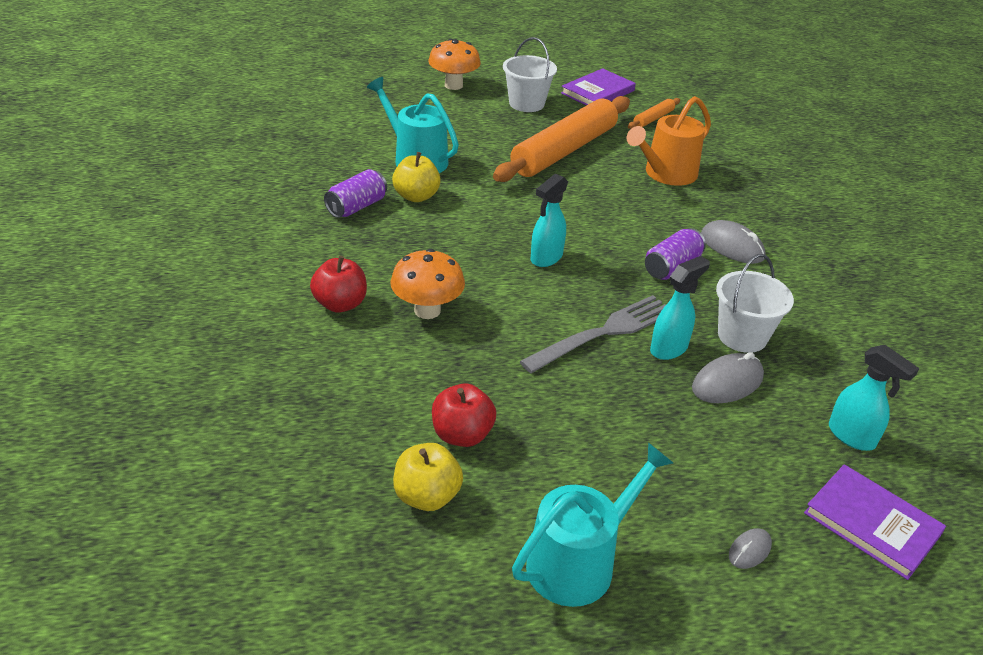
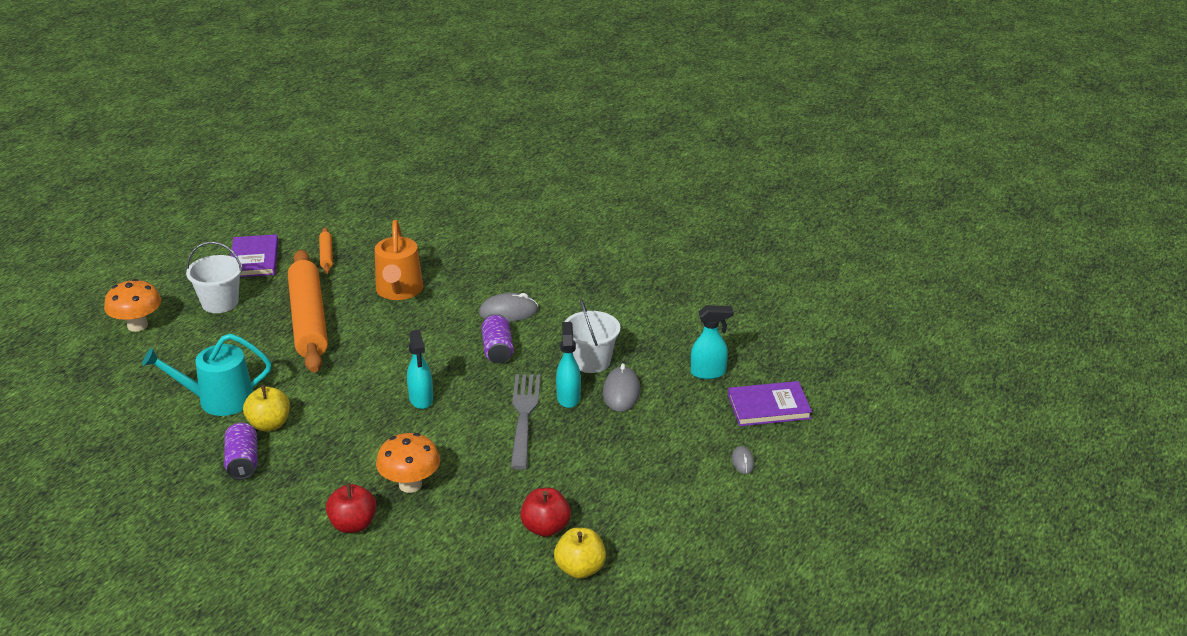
camera: 50 degrees left, 5 degrees down
(578, 562) = (688, 531): turquoise watering can -> none

